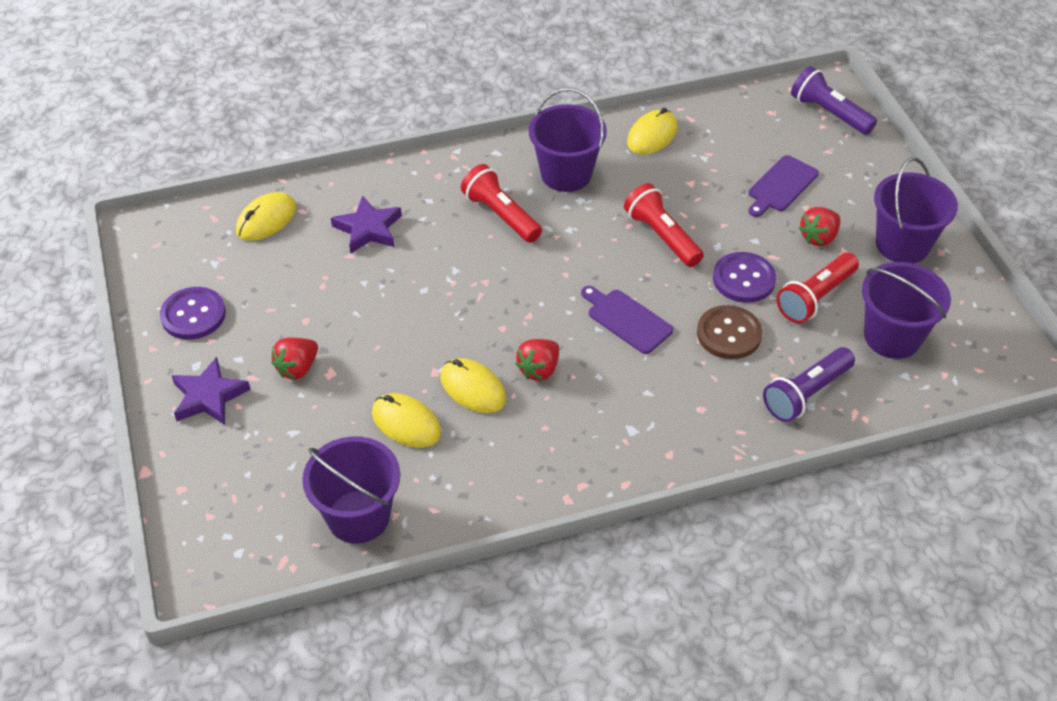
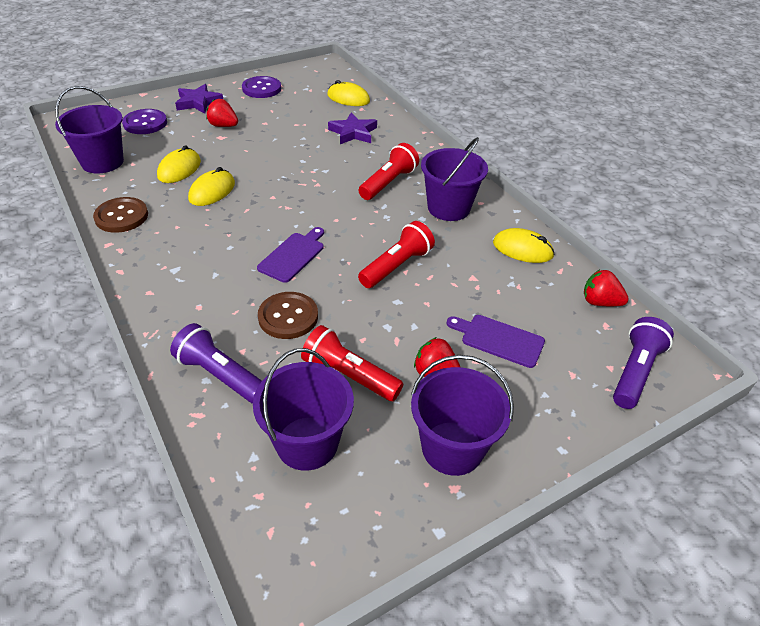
camera: 75 degrees right, 5 degrees down
(509, 486) = (121, 216): none -> brown button
(539, 369) = (233, 217): red strawberry -> red strawberry (600, 302)
(744, 279) = (359, 322): purple button -> purple button (145, 123)

